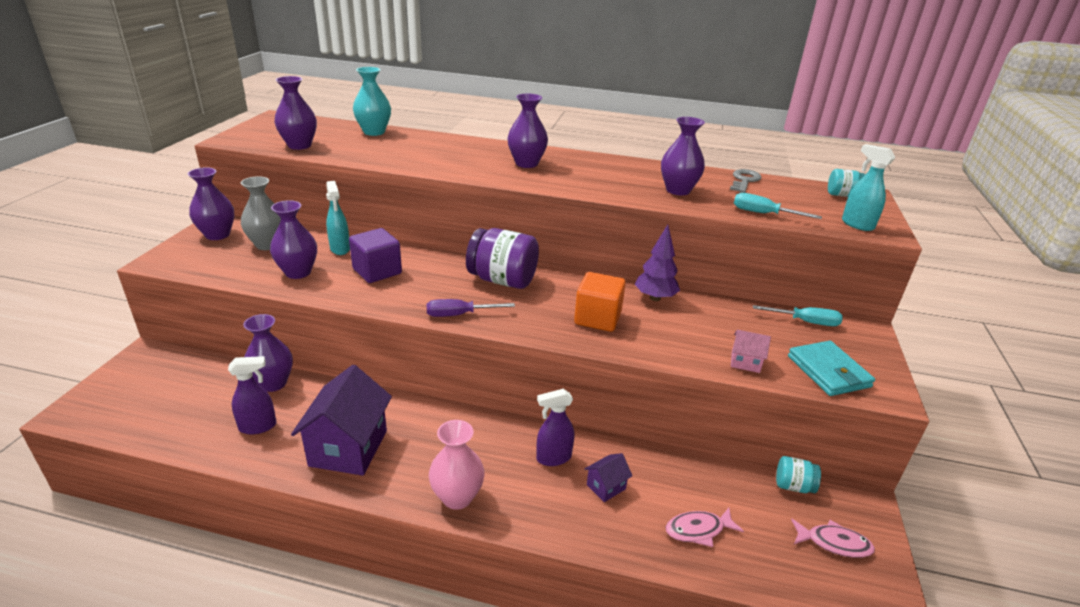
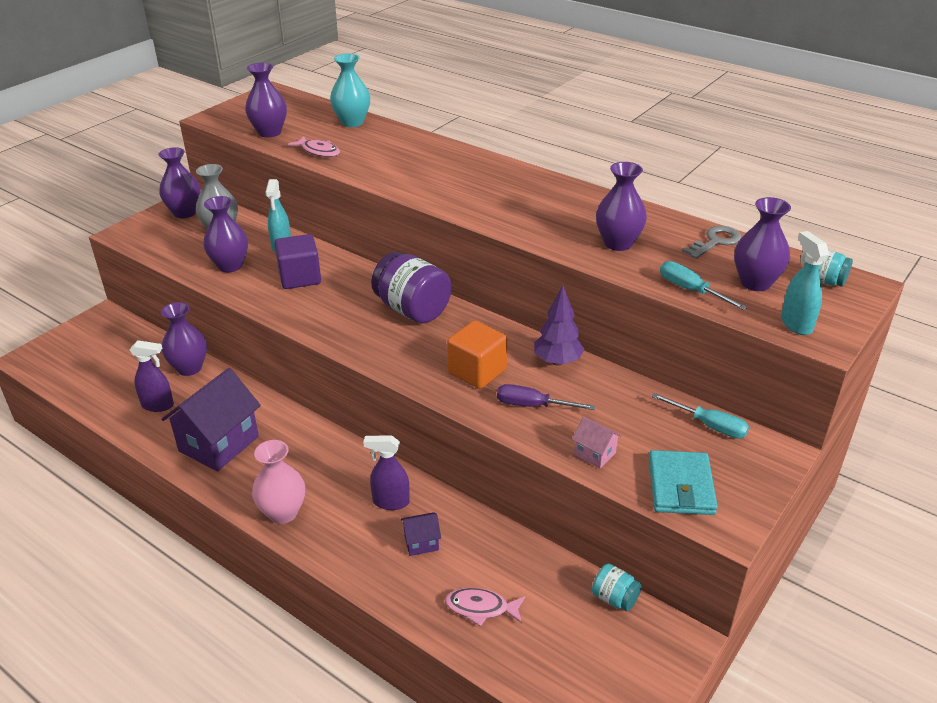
camera: 25 degrees right, 5 degrees up
(459, 315) = (345, 339): purple screwdriver -> purple screwdriver (532, 405)
(526, 164) = (478, 184): purple vase -> purple vase (755, 283)
(834, 543) = (611, 664): pink fish -> pink fish (319, 151)

